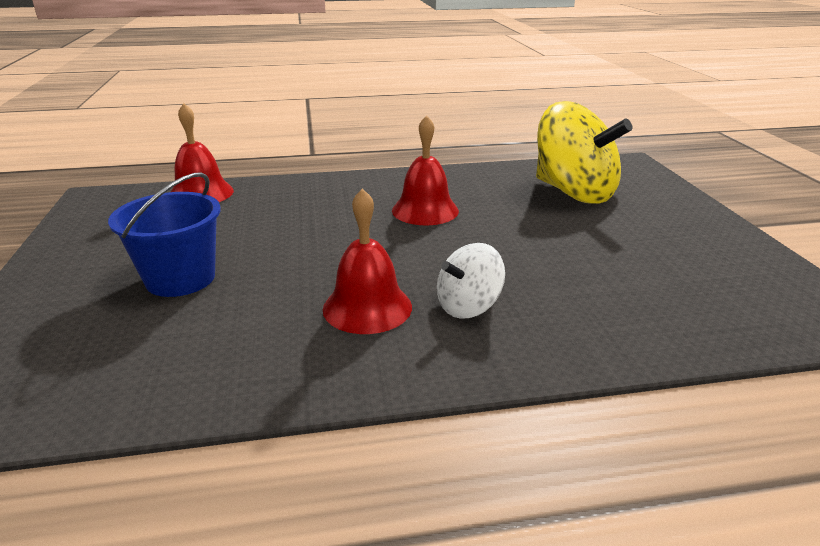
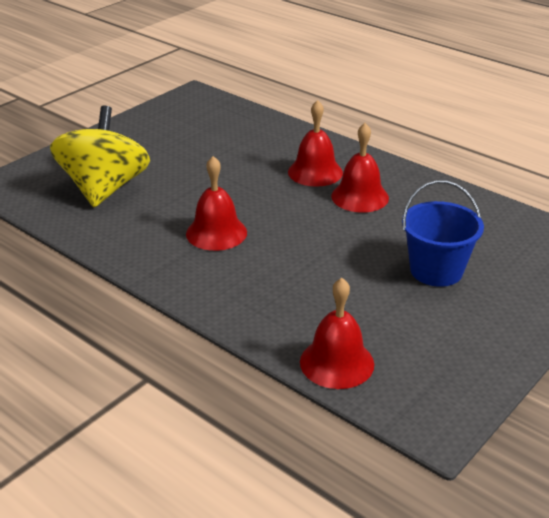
camera: 130 degrees left, 5 degrees up
(468, 306) = (315, 172): white spinning top -> red bell

